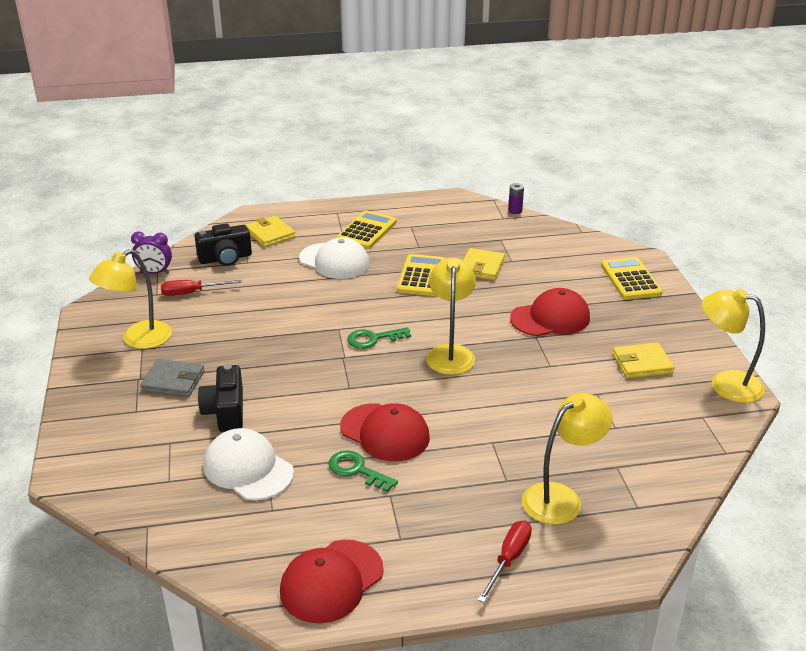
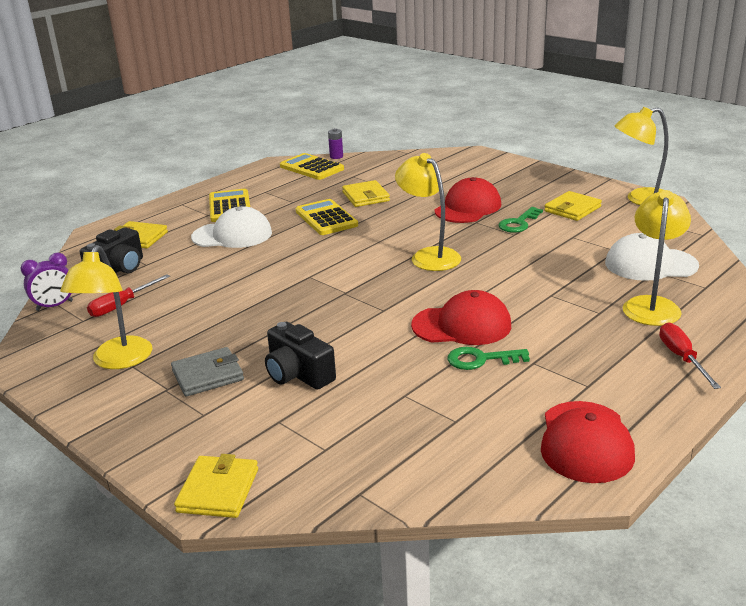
camera: 35 degrees left, 5 degrees down
(79, 472) = (218, 490): none -> yellow wallet
(248, 469) = (386, 404): white cap -> white cap (650, 264)
(373, 339) = (351, 271): green key -> green key (518, 223)
(630, 279) = (486, 167): yellow calculator -> yellow calculator (311, 168)

